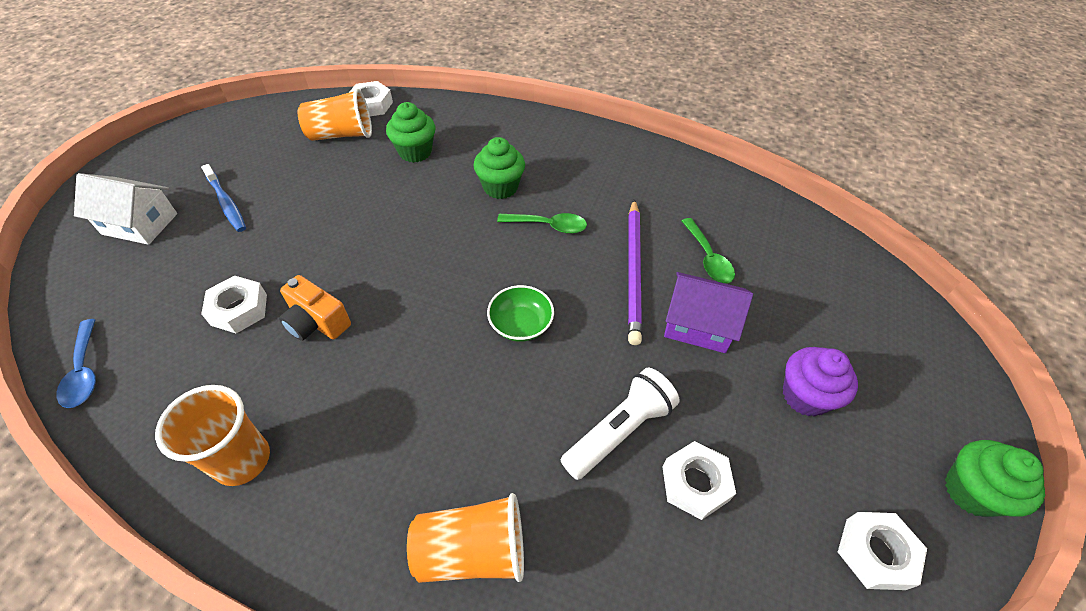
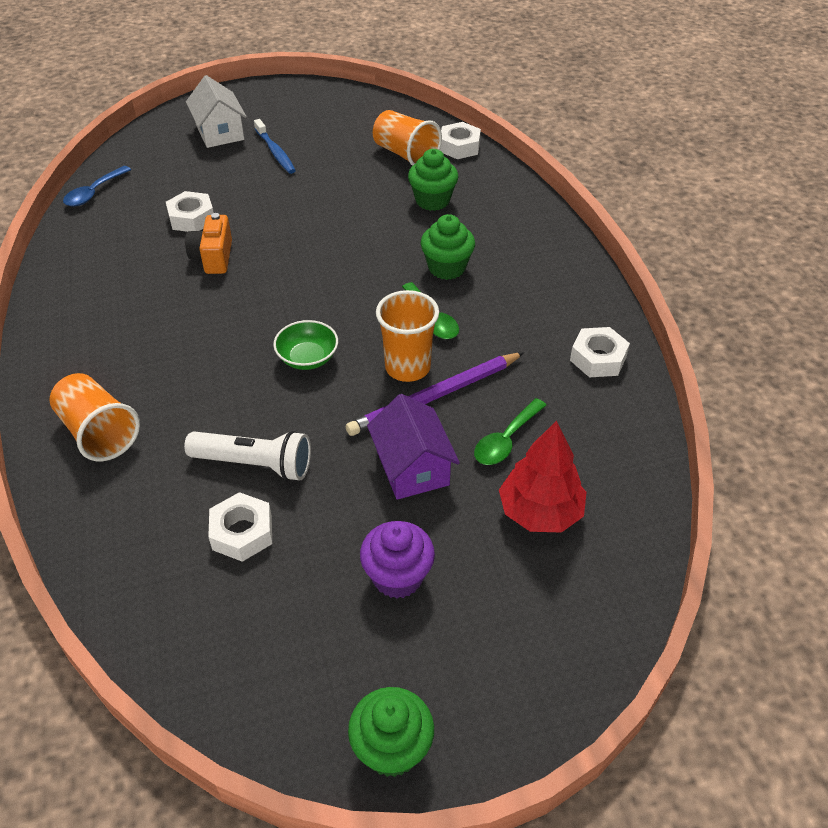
camera: 55 degrees right, 5 degrees down
(227, 203) = (275, 152): blue toothbrush -> blue toothbrush turned 45 degrees counterclockwise
(242, 460) = (85, 293): orange cup -> orange cup (407, 367)
(787, 280) = (540, 512): none -> red tree
(875, 553) = (265, 683): white nut -> white nut (598, 358)

